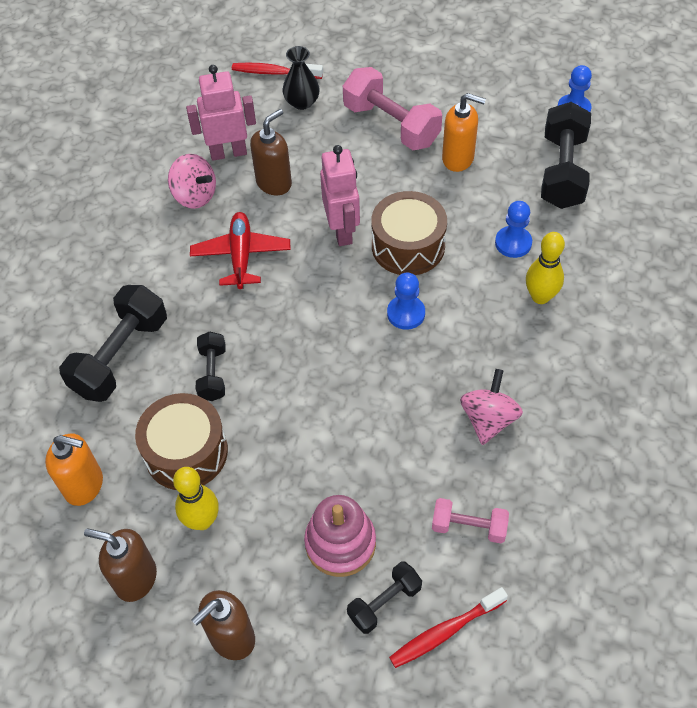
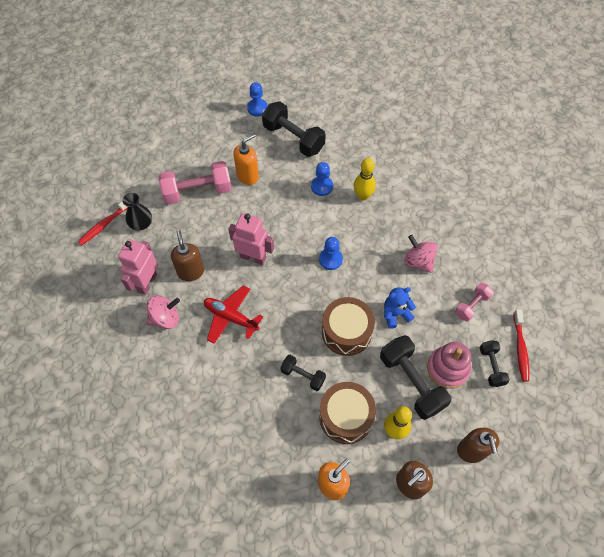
camera: 60 degrees left, 5 degrees up
(120, 356) = (255, 420): black dumbbell -> black dumbbell (411, 382)
(379, 433) = (395, 314): none -> blue teddy bear
(408, 246) = (288, 233): brown drum -> brown drum (346, 332)

